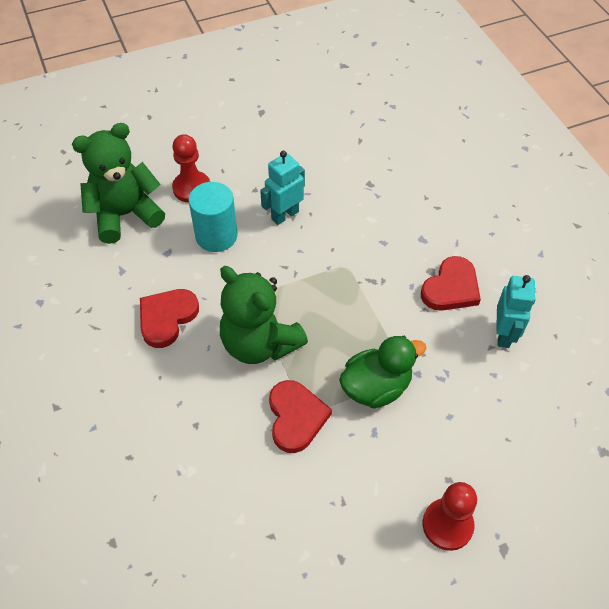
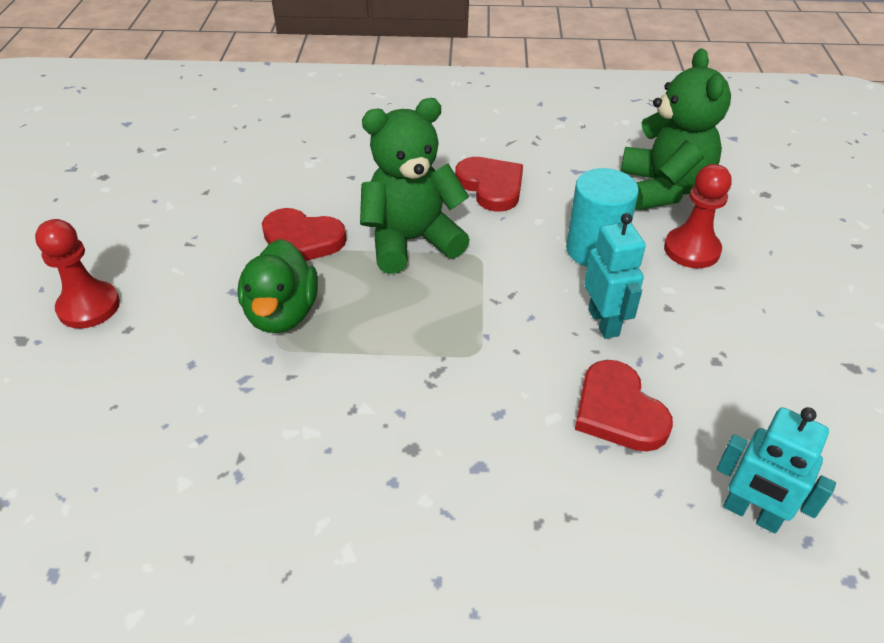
camera: 115 degrees right, 10 degrees down
(451, 288) = (366, 459): red heart -> red heart (618, 411)
(504, 334) = (245, 485): turquoise robot -> turquoise robot (751, 514)

